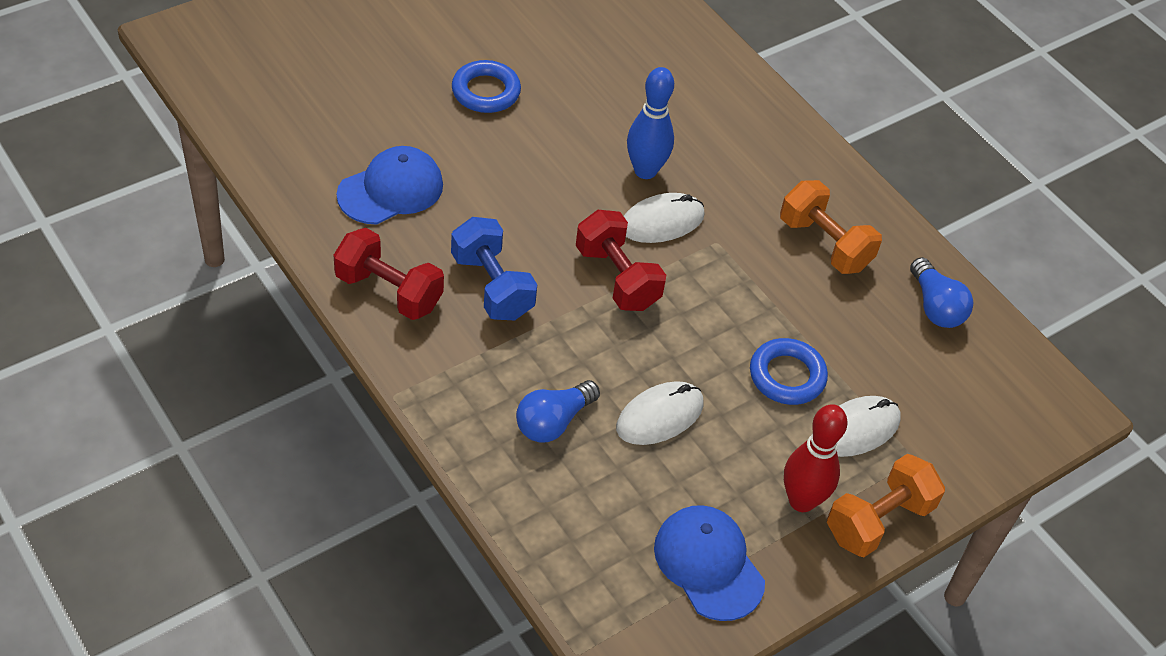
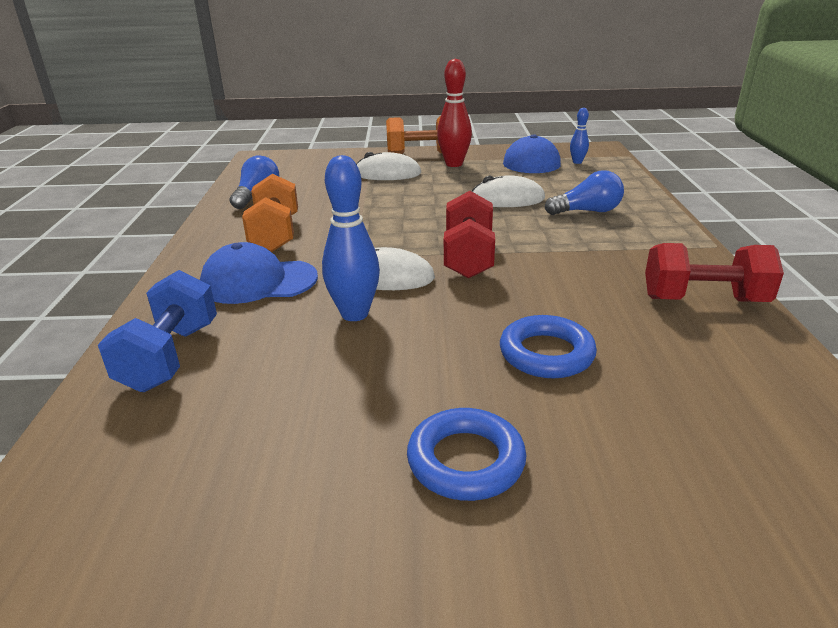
camera: 140 degrees left, 20 degrees down
(389, 291) = (704, 300): red dumbbell -> red dumbbell turned 60 degrees counterclockwise
(391, 190) = (674, 381): blue cap -> blue cap (258, 281)
(492, 286) = (591, 279): blue dumbbell -> blue dumbbell (170, 357)
(639, 586) = (577, 162): none -> blue bowling pin
(787, 376) = (400, 195): blue ring -> blue ring (546, 353)

